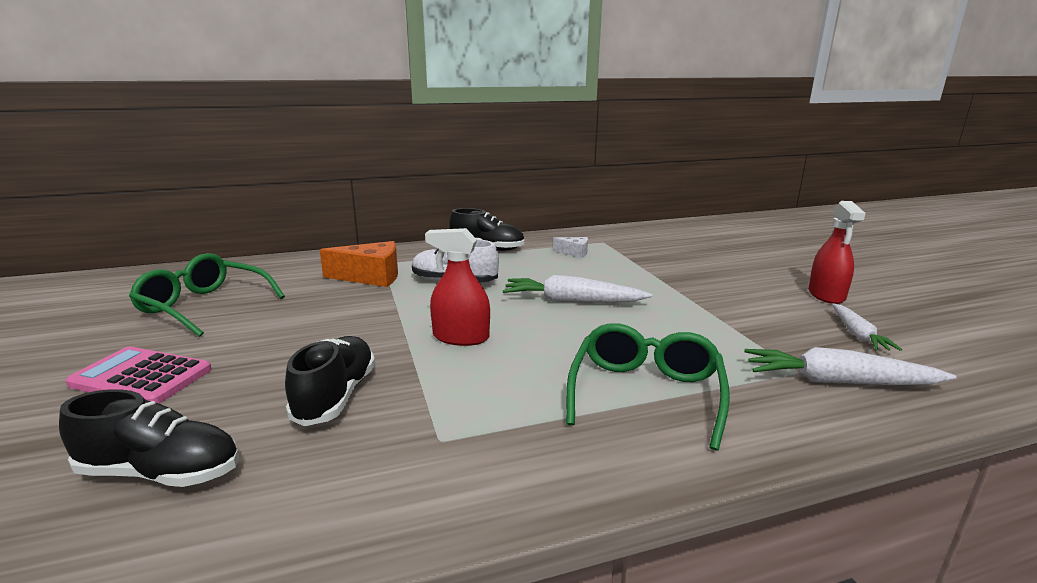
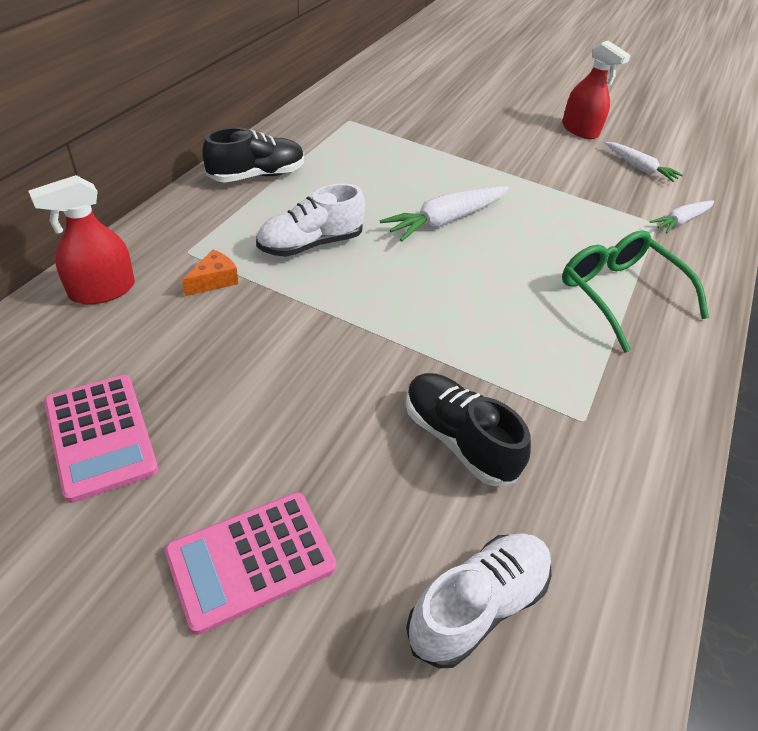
camera: 50 degrees left, 25 degrees up
(161, 472) = (477, 605): black shoe -> white shoe
(204, 306) = (100, 436): green glasses -> pink calculator
(371, 277) = (214, 281): orange cheese -> orange cheese, size x0.54
(461, 337) = (435, 313): red spray bottle -> red spray bottle (102, 290)
(574, 253) = (349, 148): white cheese -> none
(838, 382) = (680, 221): white carrot -> white carrot, size x0.64

